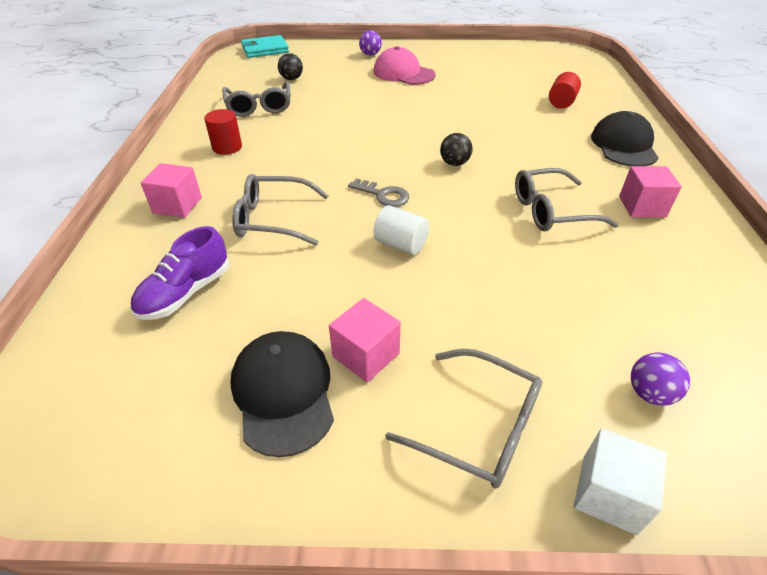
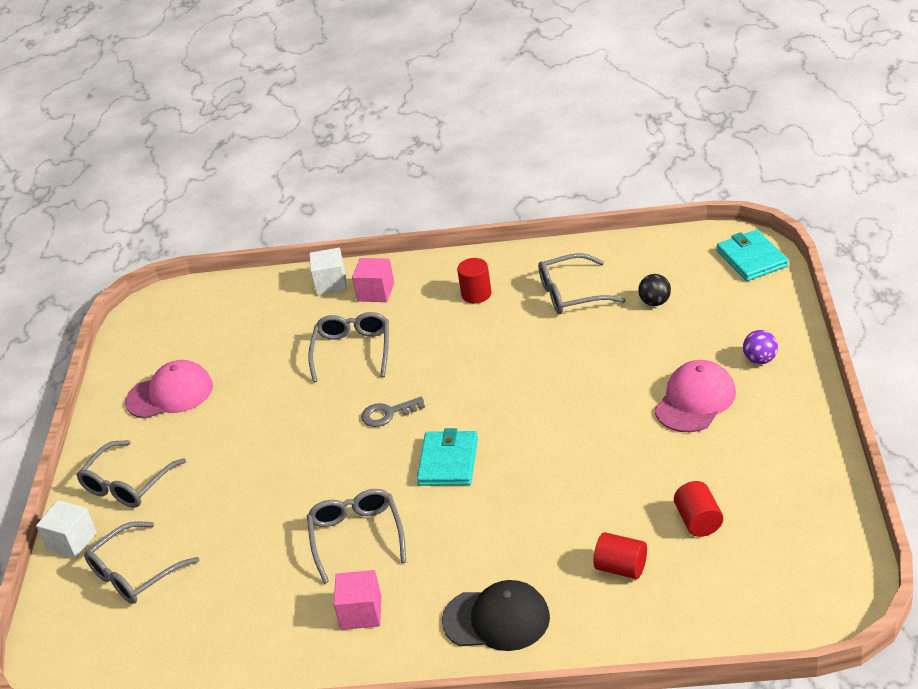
camera: 95 degrees right, 5 degrees down
(132, 239) = (330, 283): none -> white cube
(186, 293) = (266, 328): purple shoe -> none
(283, 392) = (170, 394): black cap -> pink cap
(366, 355) = (194, 426): pink cube -> none
(383, 195) = (388, 414): grey key -> grey key turned 45 degrees clockwise
(401, 244) = (312, 432): white cylinder -> none
(454, 163) = (448, 462): black ball -> turquoise wallet
(516, 79) = (698, 521): none -> red cylinder
(649, 393) = (134, 573): purple ball -> grey glasses

